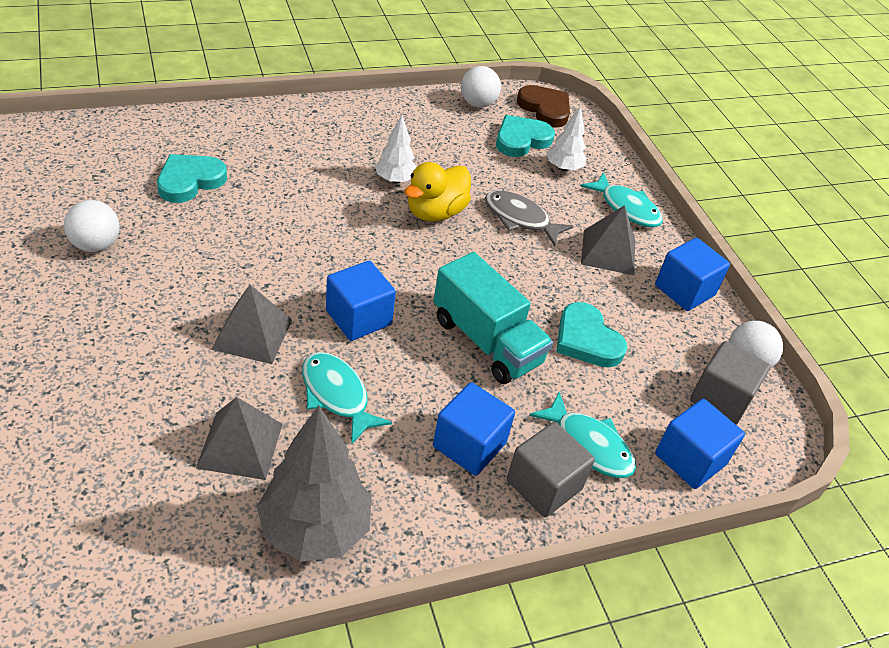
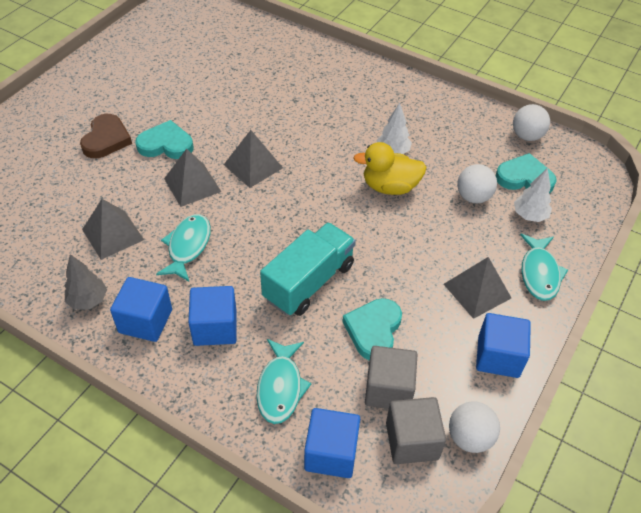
camera: 55 degrees right, 5 degrees up
(96, 245) = (184, 91): white ball -> white ball (473, 197)
(190, 181) = (273, 83): turquoise heart -> turquoise heart (166, 144)
(288, 274) = (253, 166): none -> grey pyramid
(314, 529) = (88, 300): grey tree -> grey tree, size x0.55
(358, 318) = (256, 215): blue cube -> blue cube (145, 321)
(486, 341) = (309, 282): turquoise truck -> turquoise truck turned 150 degrees counterclockwise
(520, 219) = (443, 227): grey fish -> none
(544, 485) = (222, 383): grey cube -> grey cube (388, 389)
(545, 109) = (579, 168): brown heart -> brown heart (106, 139)

